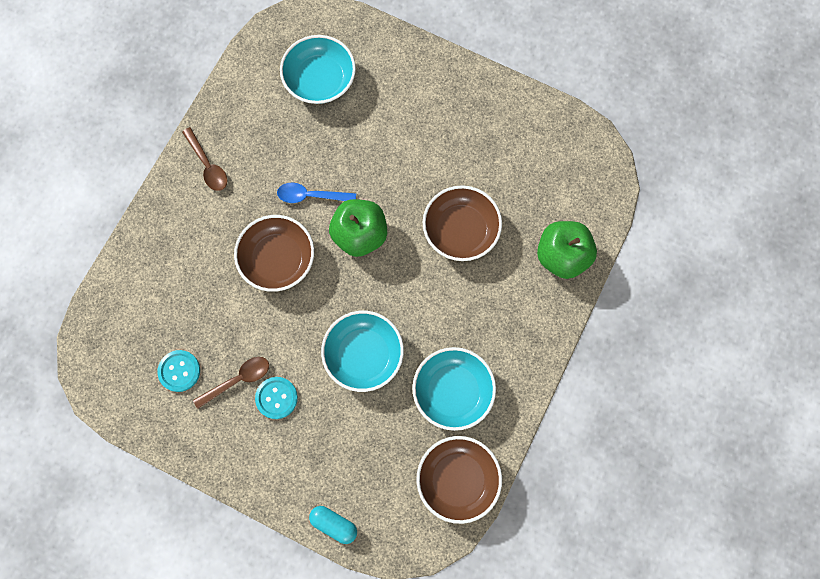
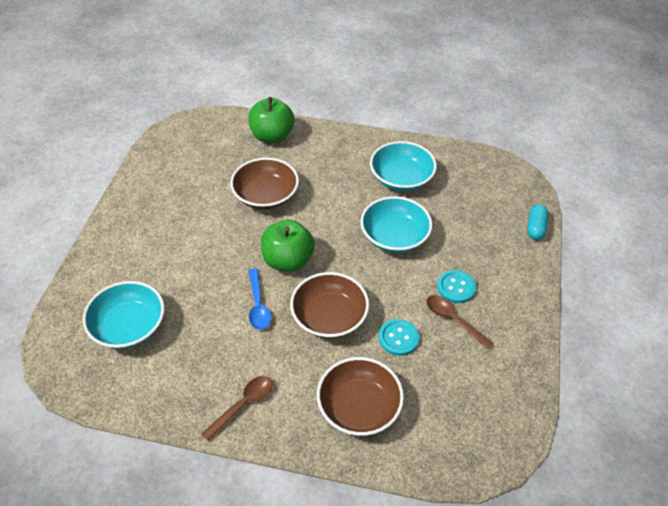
camera: 105 degrees left, 25 degrees down
(179, 371) = (465, 369): turquoise button -> turquoise button (398, 338)
(457, 480) = (465, 165): brown bowl -> brown bowl (359, 407)

